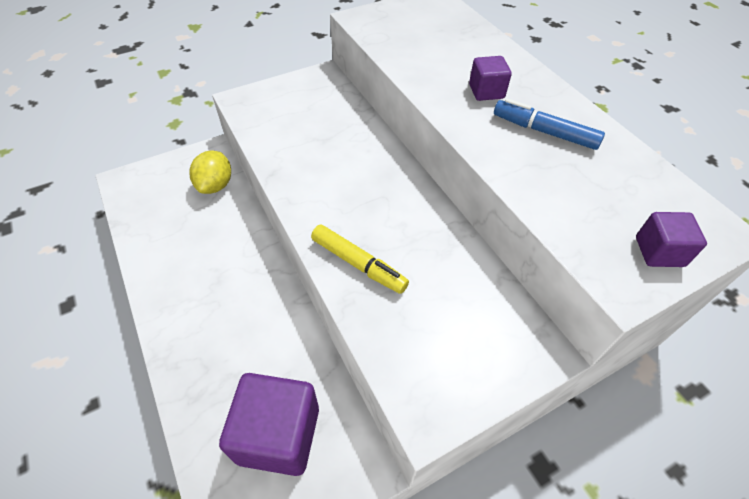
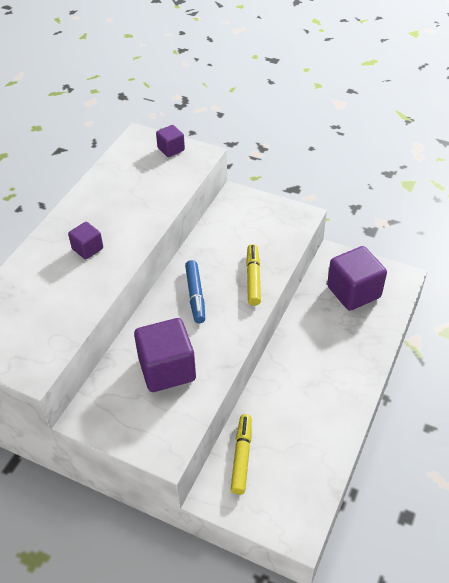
camera: 125 degrees left, 5 degrees down
(215, 185) = (241, 457): yellow lemon -> yellow marker
(314, 135) = (167, 369): none -> purple cube
(544, 132) = (110, 210): blue marker -> blue marker (195, 295)

